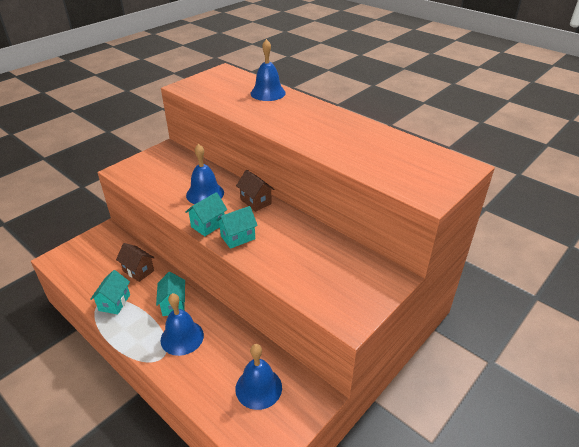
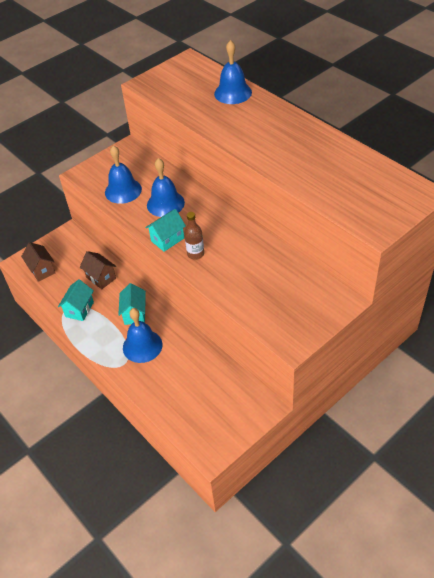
camera: 10 degrees right, 10 degrees up
(238, 237) = (195, 254): turquoise house -> brown bottle
(255, 201) = (215, 214): brown house -> brown house (42, 270)
(258, 388) = (210, 396): blue bell -> blue bell (123, 190)

